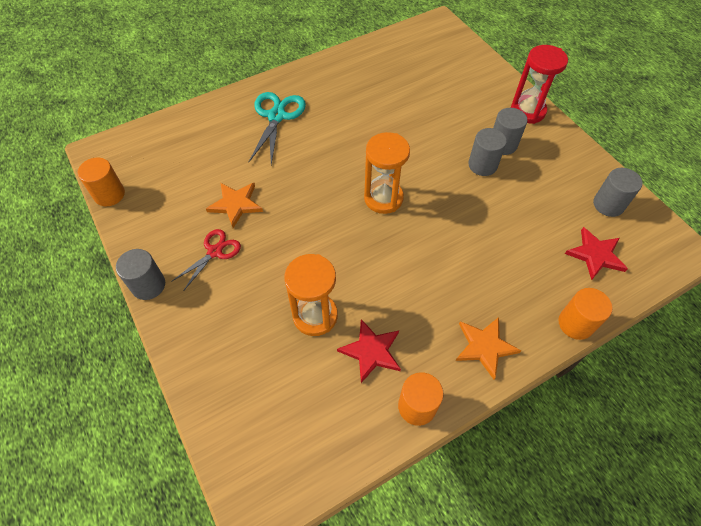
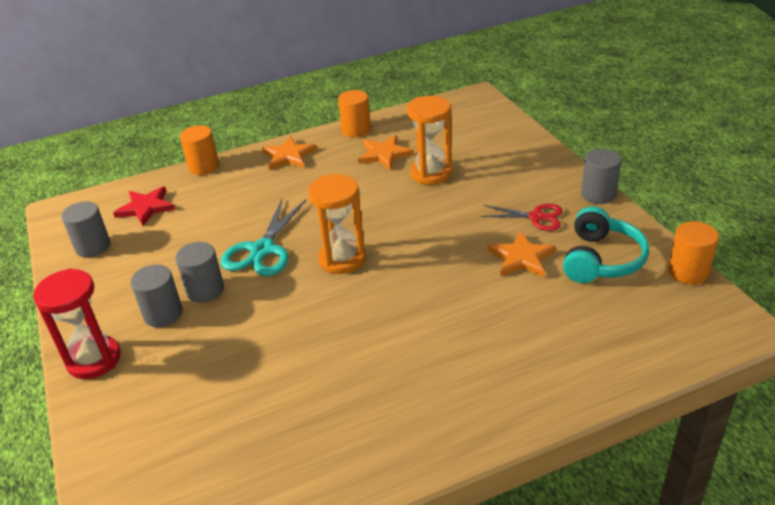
camera: 170 degrees left, 20 degrees down
(172, 204) = (601, 260): none -> turquoise headphones
(215, 252) = (536, 217): red scissors -> red scissors turned 120 degrees counterclockwise
(276, 116) = (477, 368): turquoise scissors -> turquoise scissors (262, 250)
(371, 351) = (384, 154): red star -> orange star

